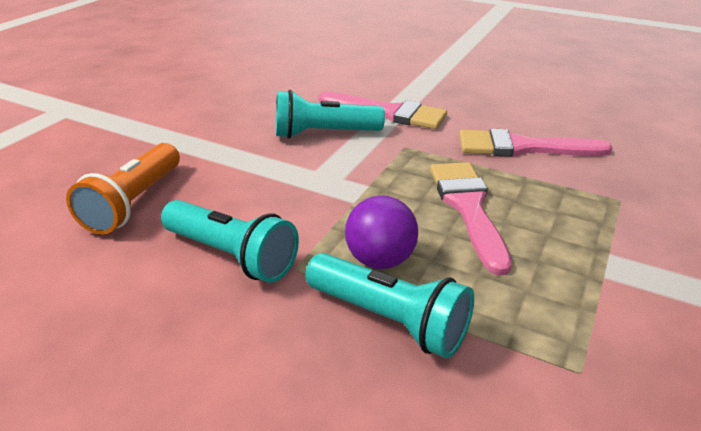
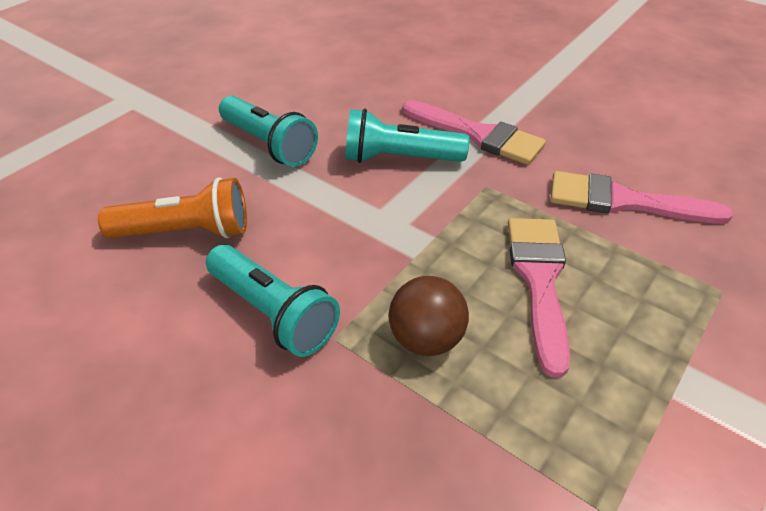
camera: 10 degrees right, 10 degrees up
(134, 203) = (186, 232): orange flashlight -> orange flashlight turned 120 degrees counterclockwise
(380, 260) = (426, 339): purple ball -> brown ball
(389, 319) = (420, 417): turquoise flashlight -> turquoise flashlight (269, 144)

